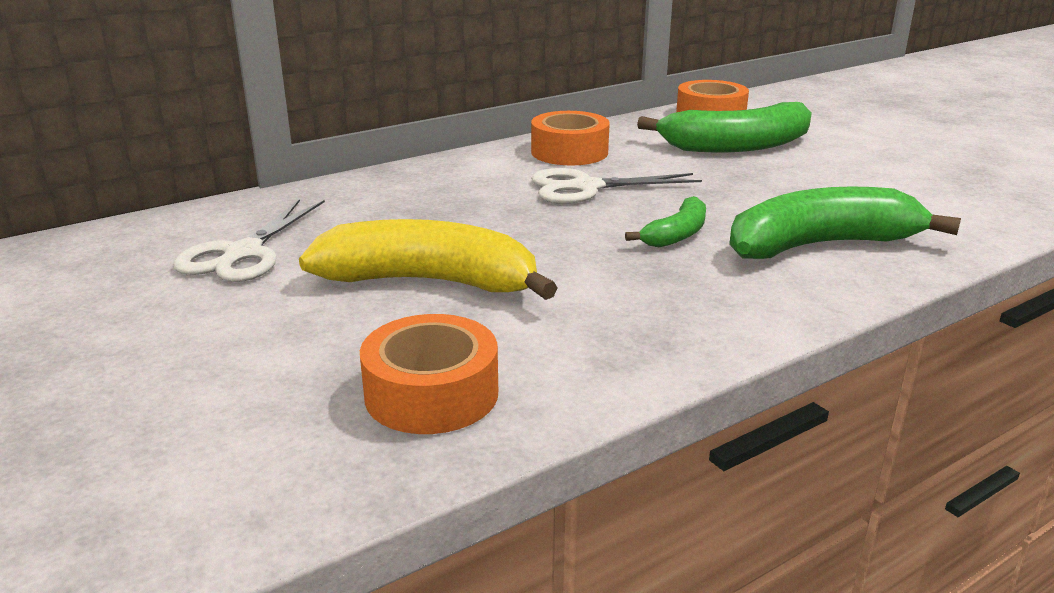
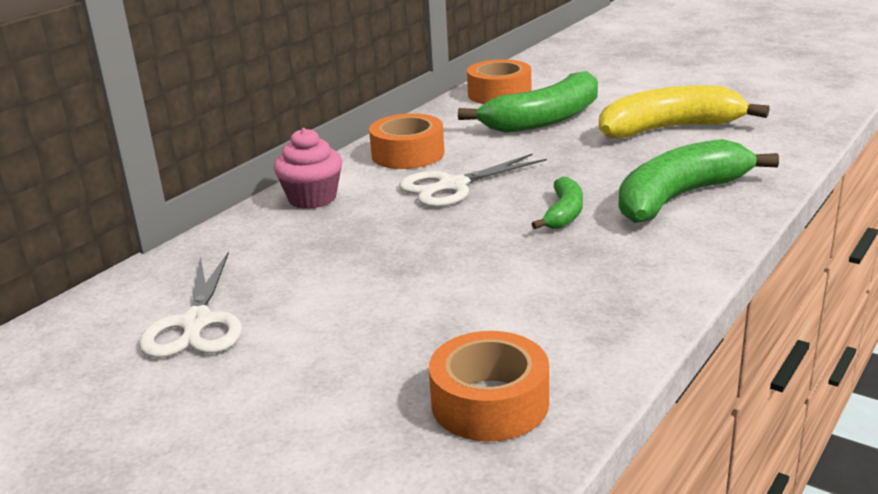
camera: 20 degrees left, 0 degrees up
(430, 282) = (398, 307): yellow banana -> yellow banana (669, 129)
(445, 172) = (312, 198): none -> pink cupcake

